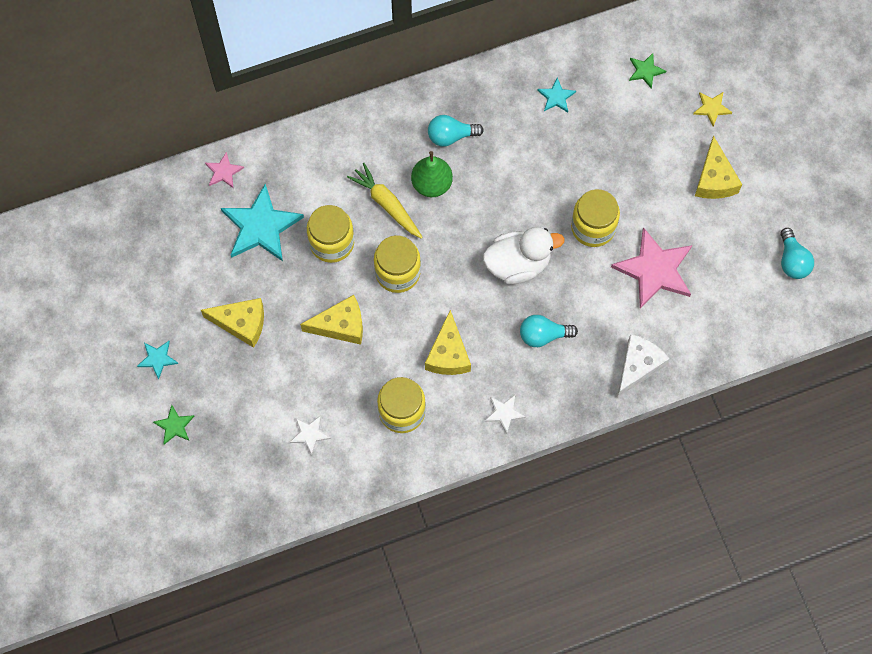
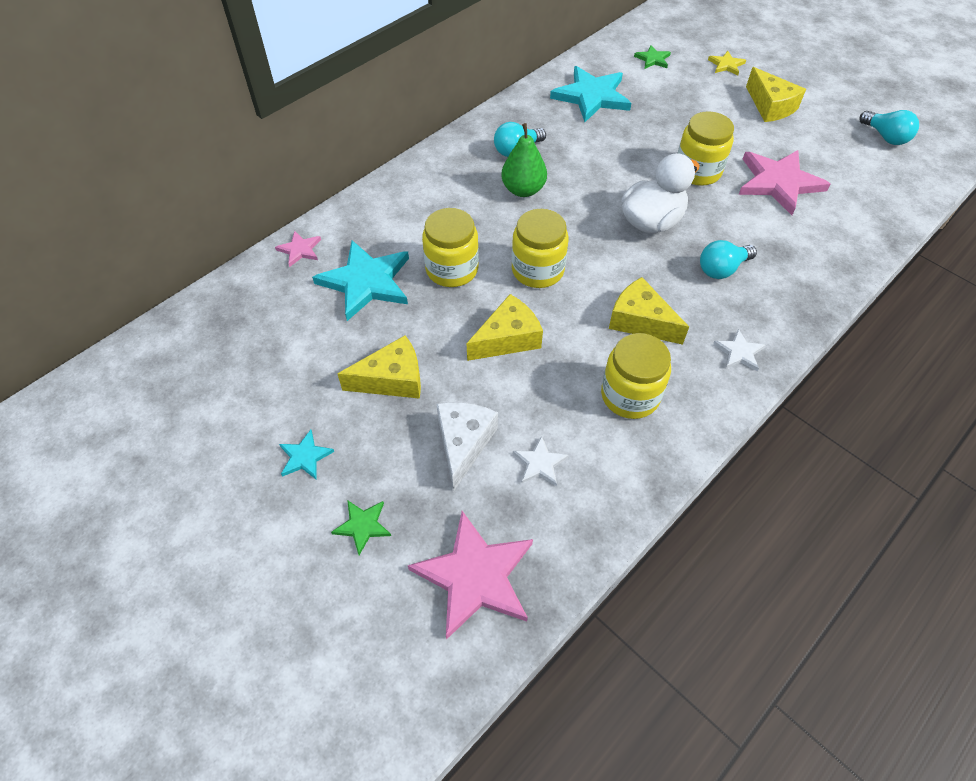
camera: 25 degrees left, 15 degrees down
(228, 491) = (475, 576): none -> pink star
(387, 204) = (489, 219): yellow carrot -> none
(448, 354) = (640, 321): yellow cheese -> yellow cheese turned 150 degrees clockwise
(556, 97) = (591, 96): turquoise star -> turquoise star, size x2.09
(638, 366) = (832, 261): white cheese -> white cheese (463, 443)

